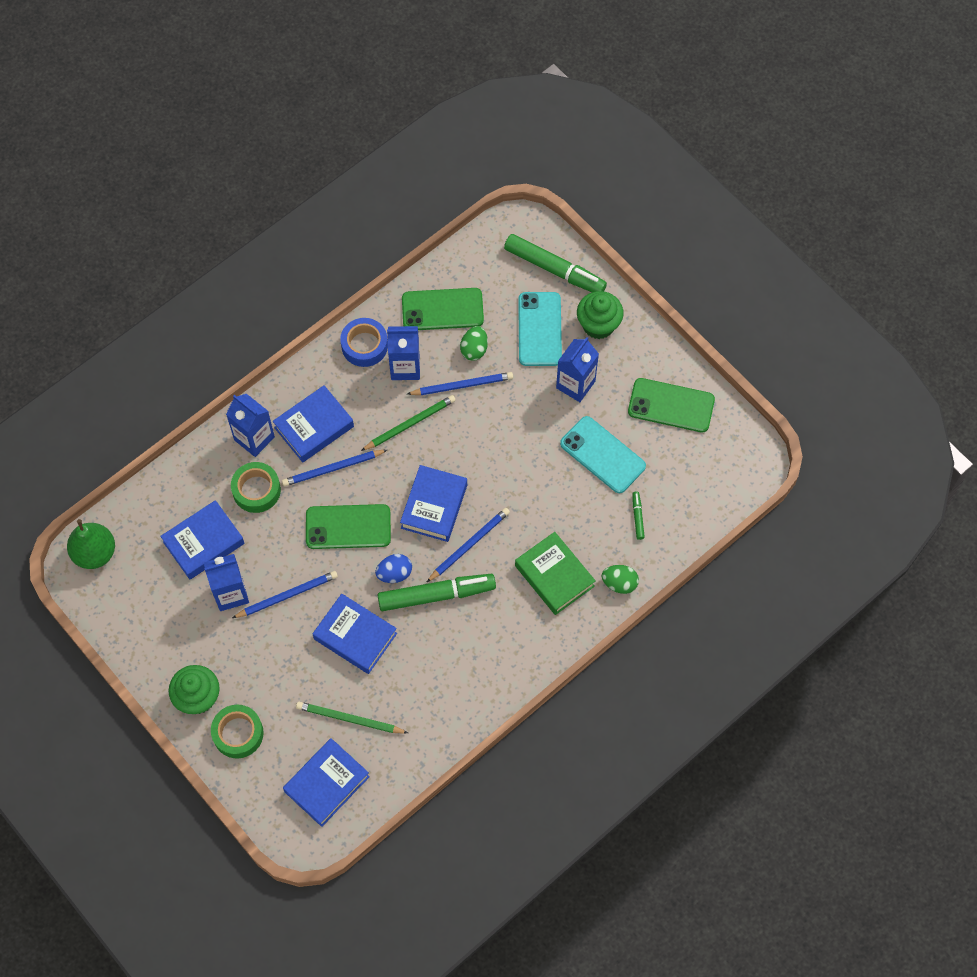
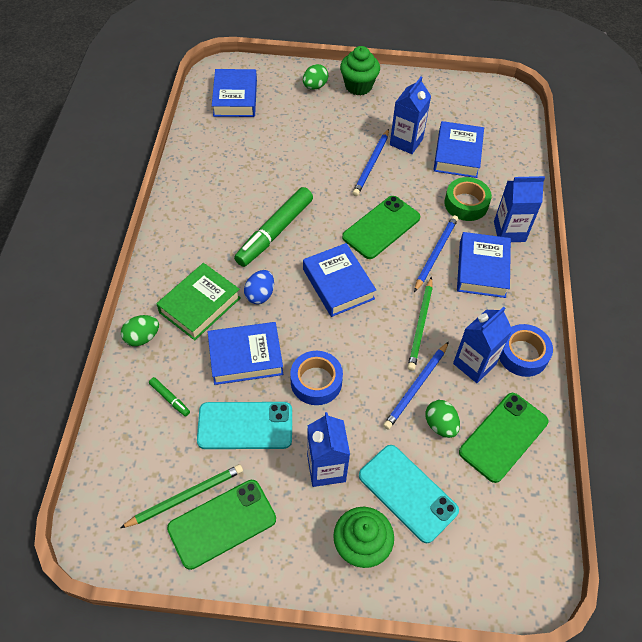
camera: 135 degrees right, 10 degrees down
(95, 553) = (509, 106): green pear -> none
(238, 733) = (315, 86): green tape -> green egg
(349, 719) = (256, 133): green pencil -> green pencil (185, 496)
(355, 636) = (302, 174): blue book -> blue book (245, 357)
(394, 573) = (317, 224): blue egg -> blue egg (260, 295)
(469, 545) = (285, 278): blue pencil -> none
(526, 445) = (316, 381): none -> blue tape
(554, 269) = (457, 568): green marker -> none
(554, 576) = (200, 305): green book -> green book turned 60 degrees counterclockwise

